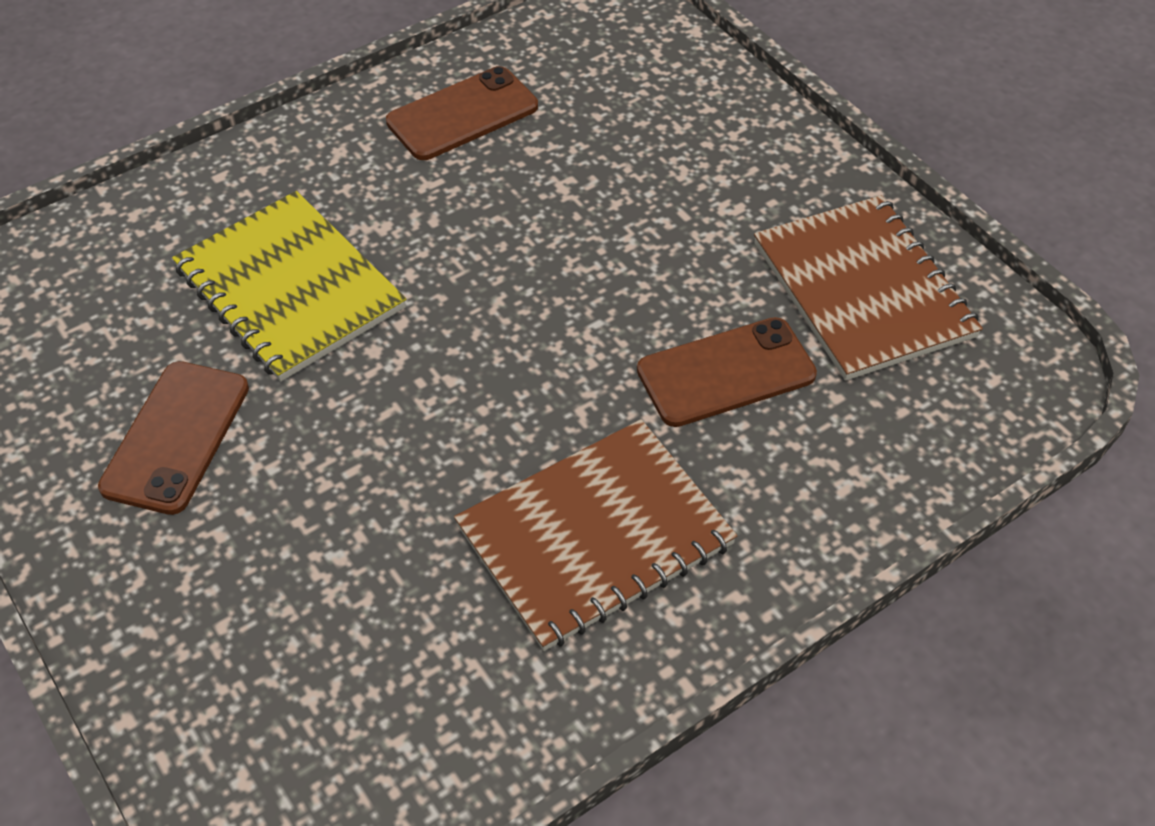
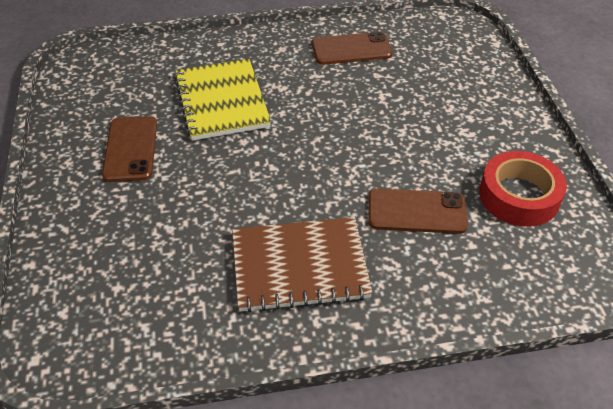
camera: 25 degrees right, 5 degrees down
(176, 437) = (131, 149): brown phone -> brown phone turned 45 degrees counterclockwise
(863, 290) = (519, 196): brown notebook -> red tape

